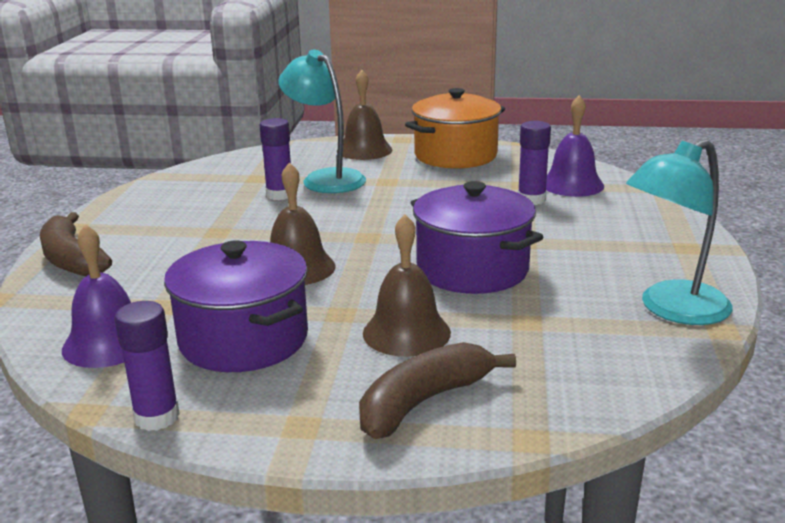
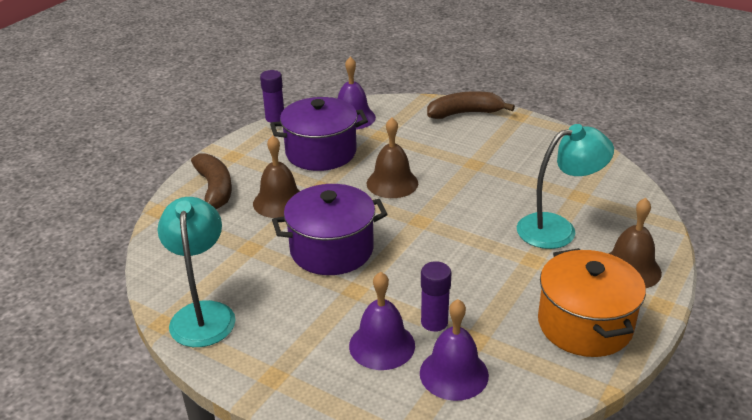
camera: 115 degrees right, 10 degrees up
(280, 195) = (530, 199): purple glue stick -> none
(580, 214) = (382, 345): none -> purple bell

